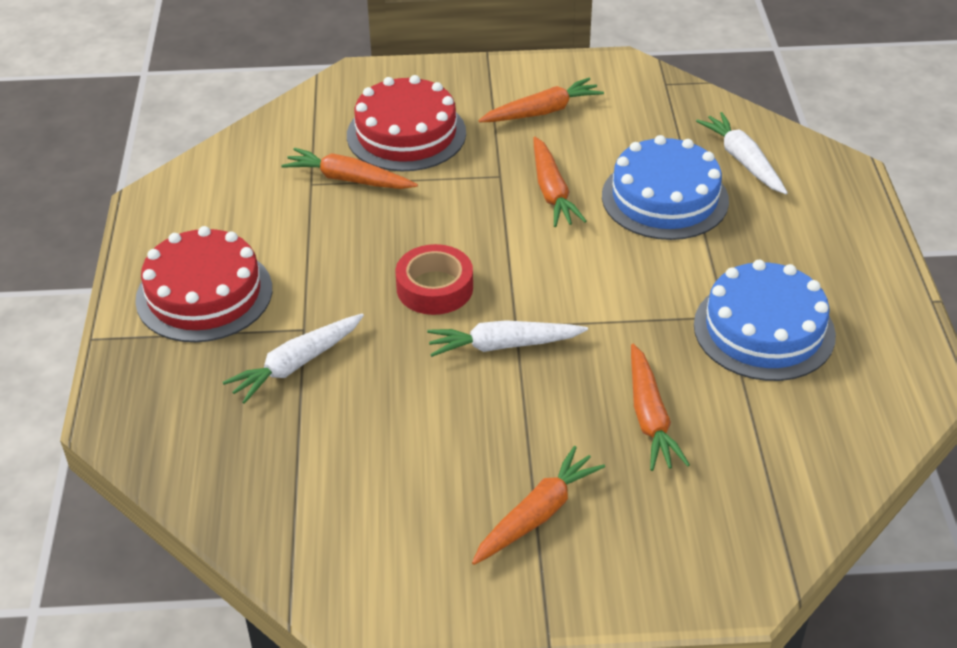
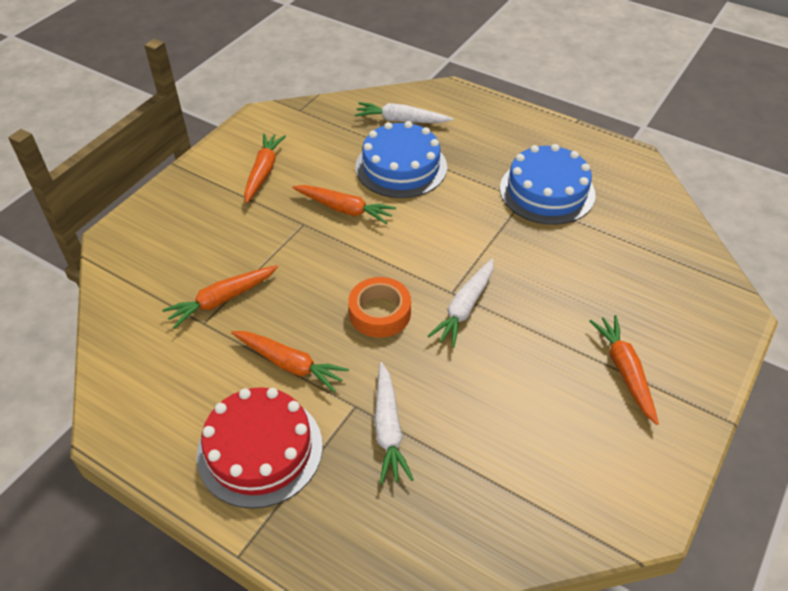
camera: 55 degrees left, 5 degrees up
(406, 134) = (209, 245): red cake -> none
(434, 288) = (380, 313): red tape -> orange tape
(649, 417) = (580, 276): orange carrot -> orange carrot (289, 364)

